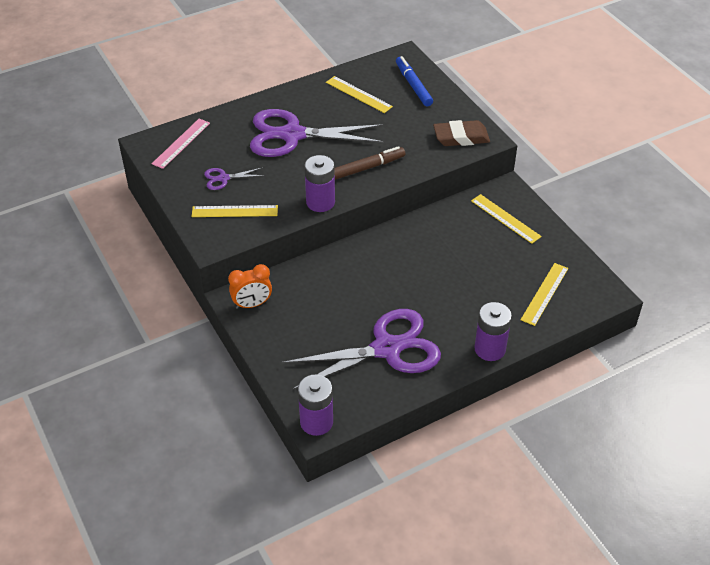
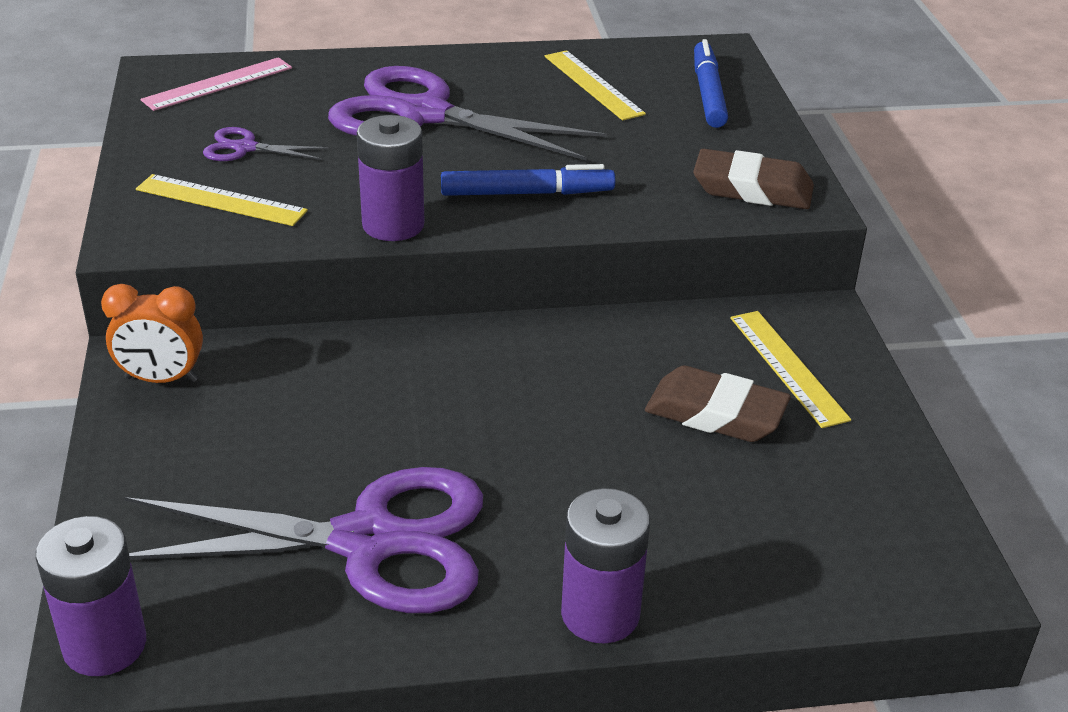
camera: 20 degrees right, 10 degrees down
(367, 168) = (527, 193): brown marker -> blue marker
(488, 249) = (715, 413): none -> brown eraser
(545, 294) = (798, 535): yellow ruler -> none

